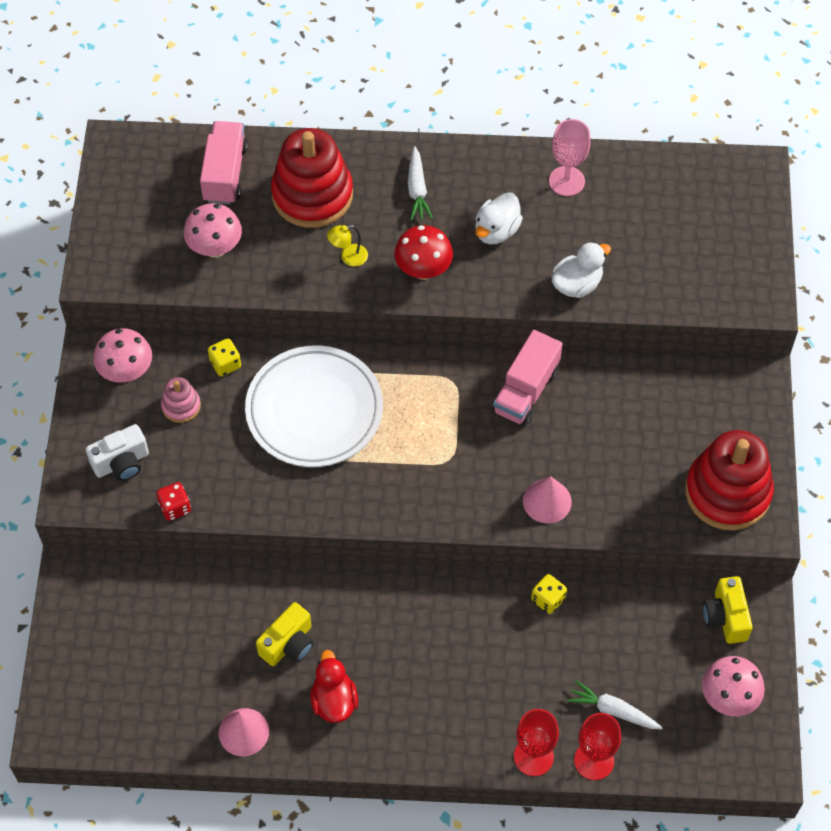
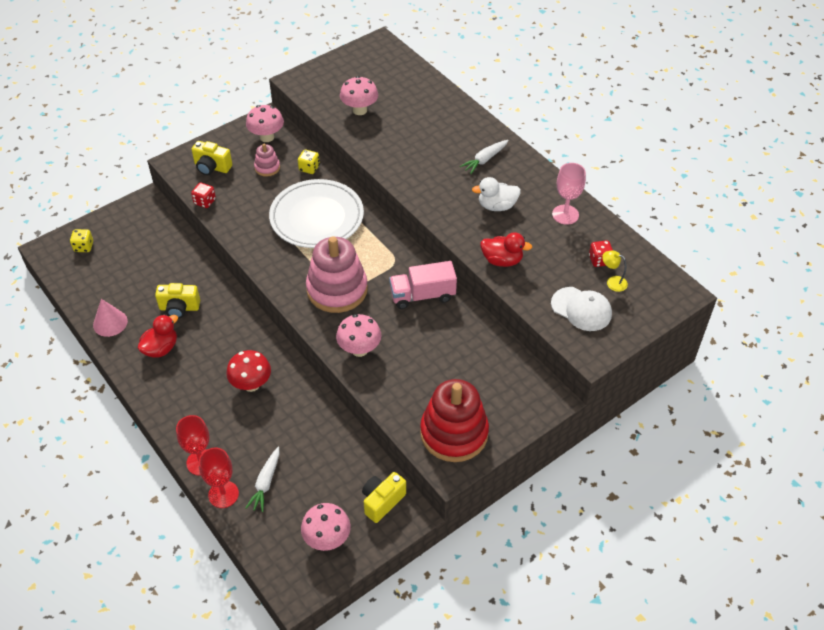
camera: 50 degrees right, 10 degrees down
(122, 463) = (212, 167): white camera -> yellow camera
(225, 173) = (408, 87): pink truck -> none
(312, 195) = (433, 124): red stacking toy -> none
(348, 257) = (411, 160): yellow lamp -> yellow lamp (612, 282)
(423, 270) = (436, 192): red mushroom -> red mushroom (251, 384)
(443, 465) = (337, 290): none -> pink stacking toy
(547, 501) = (359, 349): pink cone -> pink mushroom
(548, 599) = (311, 404): yellow dice -> yellow dice (84, 247)
(577, 284) = (502, 260): white duck -> red duck
(613, 710) = (266, 483): white carrot -> white carrot turned 150 degrees counterclockwise
(655, 201) = (599, 260): none -> red dice
(702, 267) = (581, 309): none -> white cap

